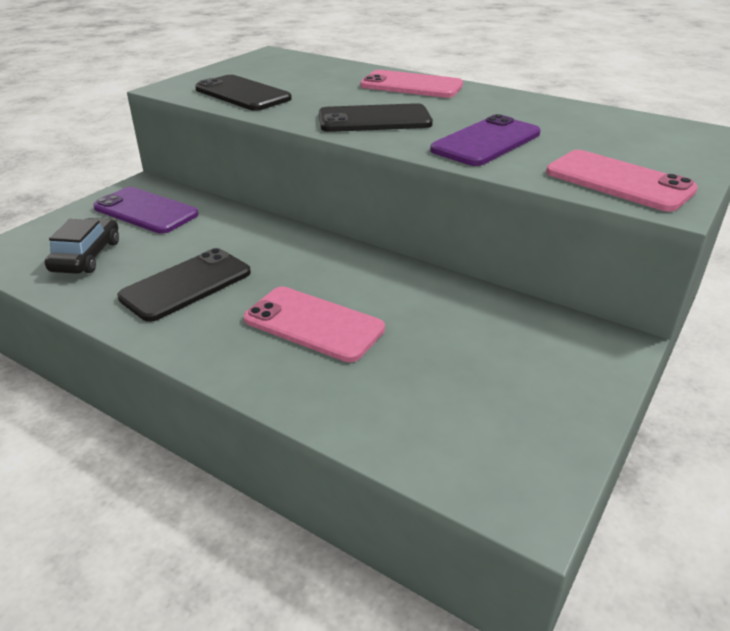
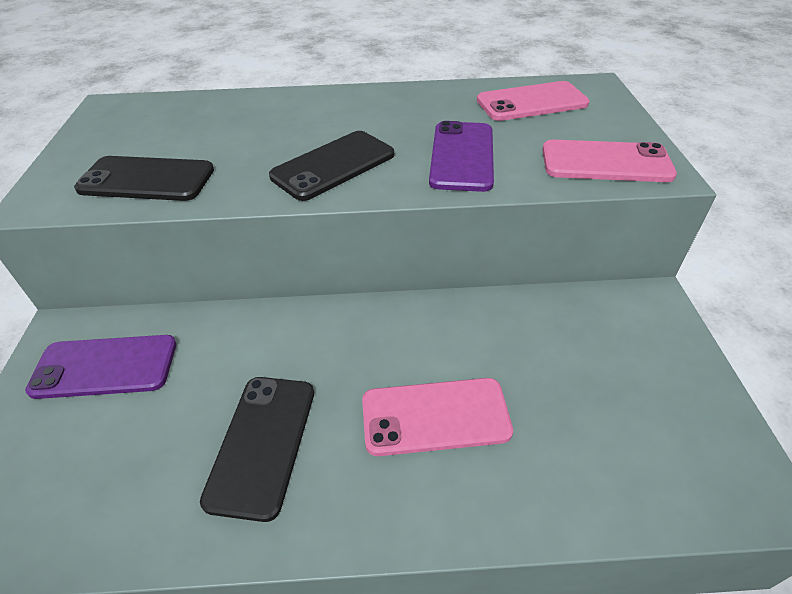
camera: 35 degrees left, 10 degrees up
(87, 256) = (96, 473): black car -> none
(411, 85) = (313, 107): pink phone -> pink phone (531, 102)

